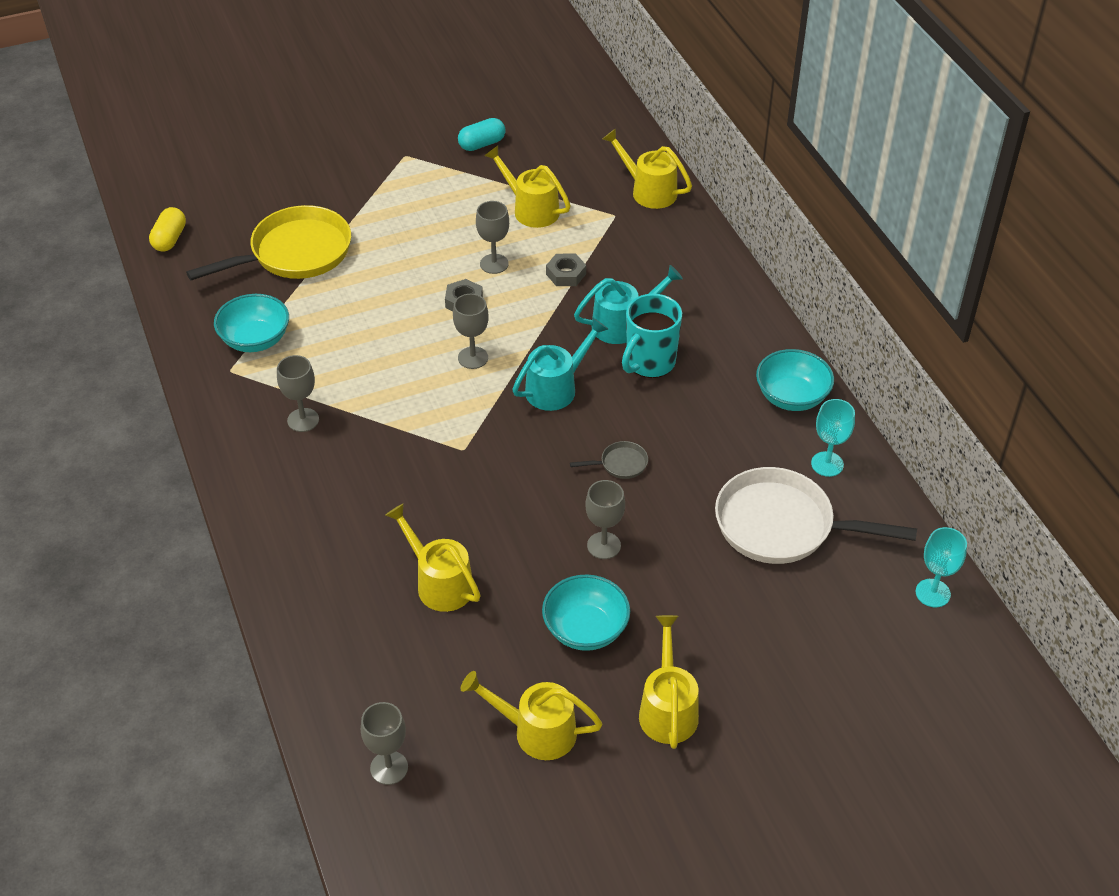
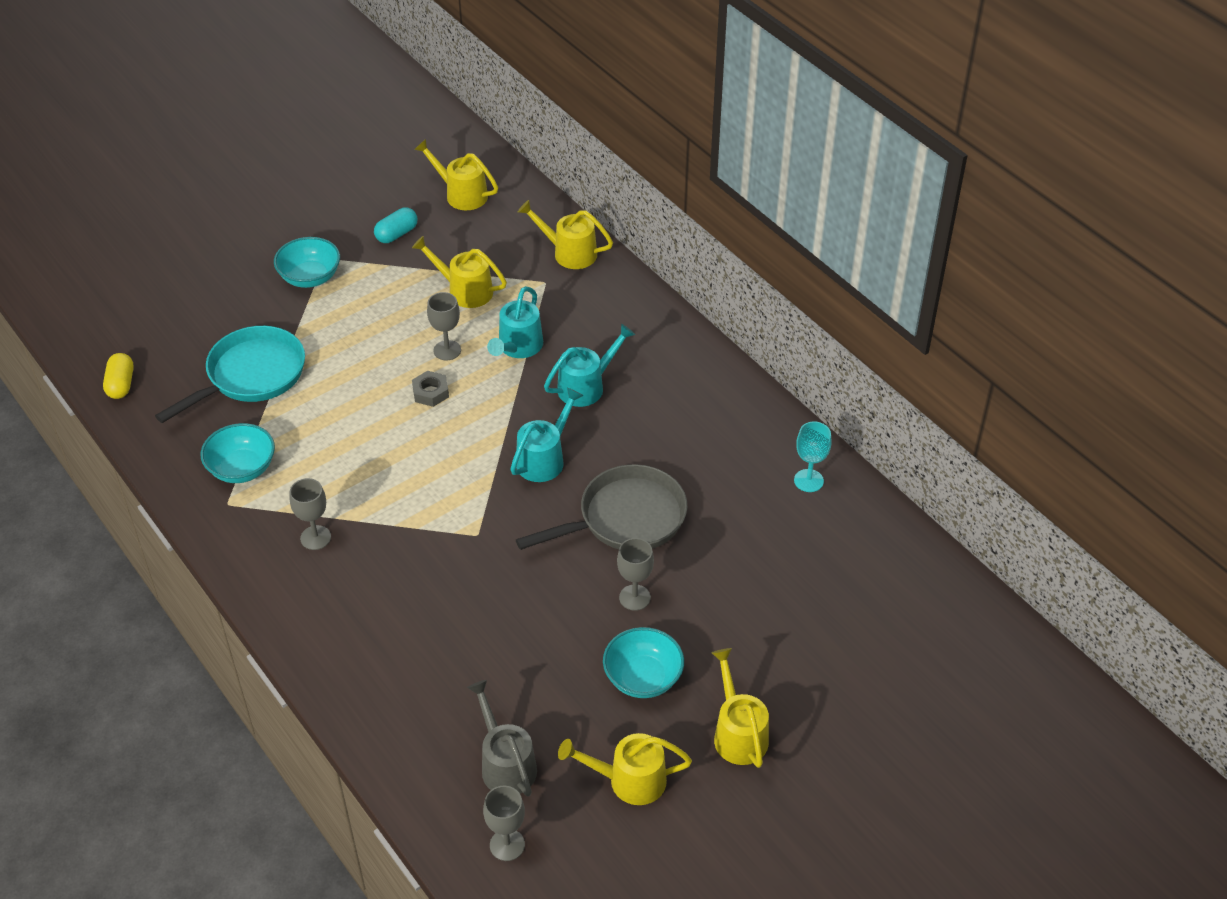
camera: 15 degrees left, 0 degrees up
(295, 253) = (251, 375): yellow pan -> turquoise pan
(414, 684) = (505, 763): none -> grey watering can
(439, 582) = (496, 664): yellow watering can -> yellow watering can (461, 194)
(473, 358) = (457, 445): grey goblet -> none
(566, 274) = (518, 348): grey nut -> turquoise watering can
(620, 464) = (625, 518): grey pan -> grey pan, size x2.42
(649, 363) = (622, 418): turquoise mug -> none
(782, 525) = (786, 545): white pan -> none
(791, 397) = (759, 425): turquoise bowl -> turquoise bowl (310, 277)
(933, 593) = (933, 578): turquoise goblet -> none

